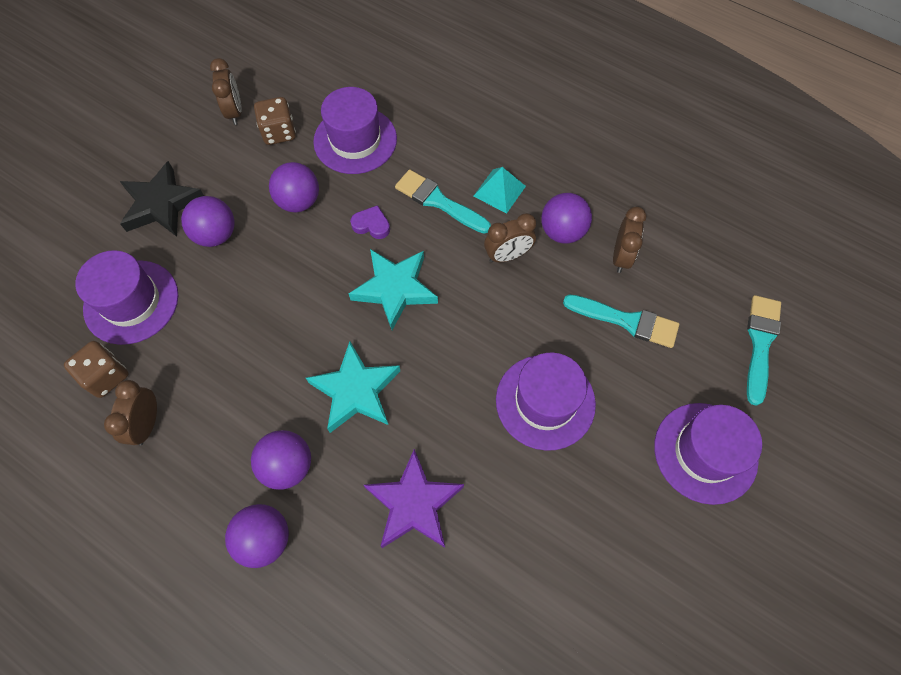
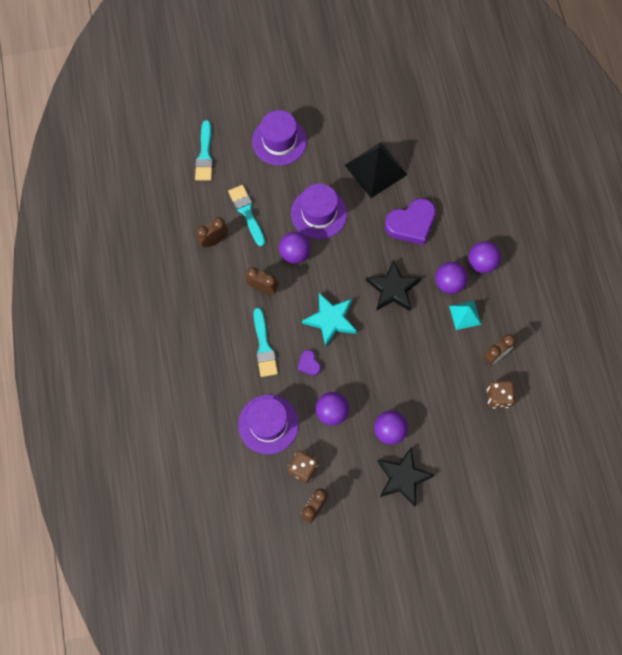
camera: 135 degrees left, 5 degrees up
(131, 302) = (459, 429): purple hat -> none
(355, 391) = (392, 289): turquoise star -> black star
(414, 504) = (411, 224): purple star -> purple heart
(499, 191) = (229, 324): turquoise pyramid -> turquoise pyramid (465, 315)
(541, 540) = (375, 169): none -> black pyramid
(562, 231) = (225, 276): purple ball -> purple ball (295, 253)
(760, 343) = (205, 155): turquoise brush -> turquoise brush turned 60 degrees counterclockwise

